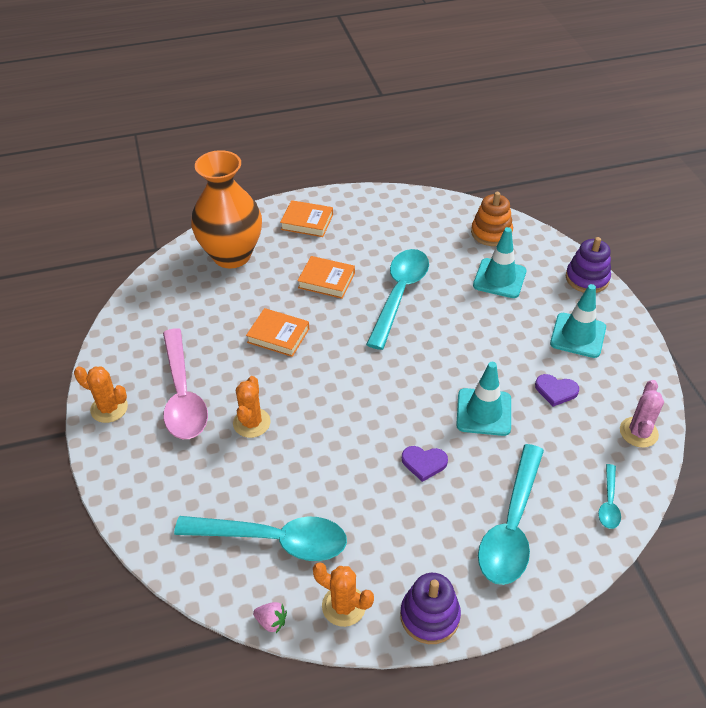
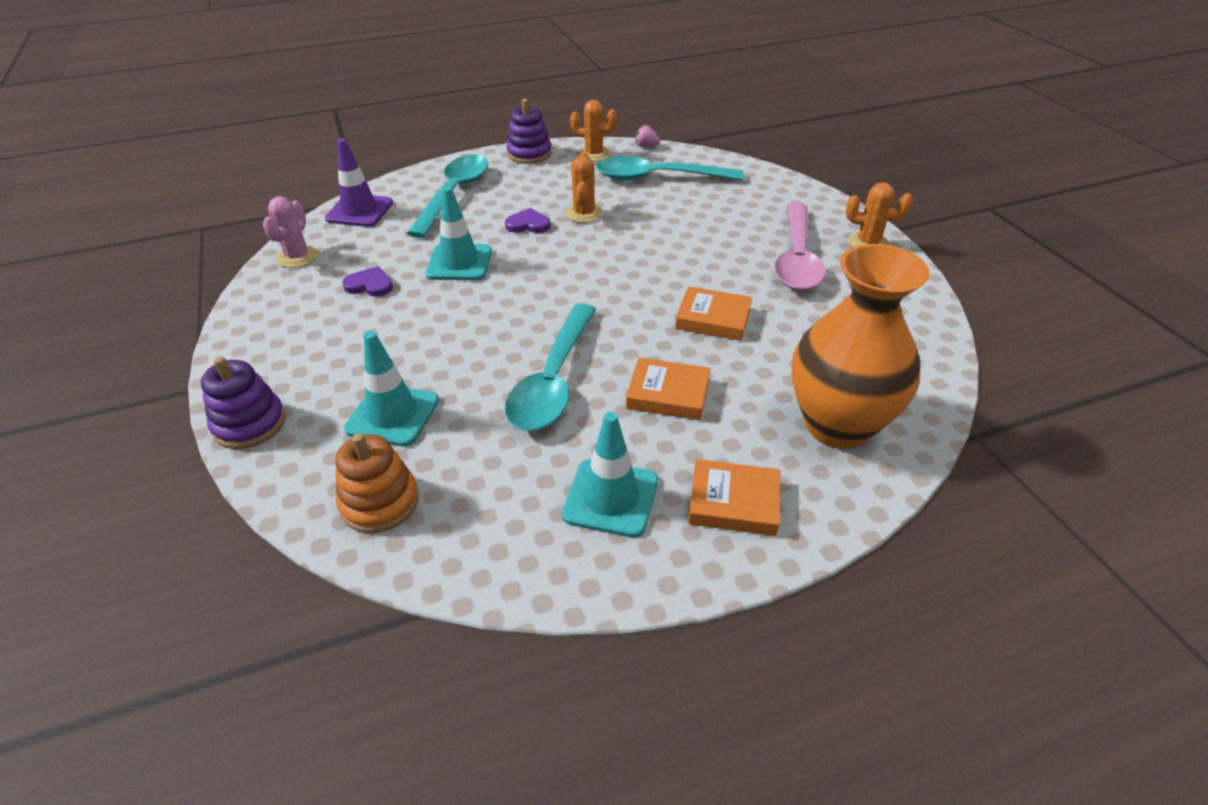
camera: 175 degrees right, 5 degrees down
(183, 394) = (797, 258): pink spoon -> pink spoon turned 150 degrees counterclockwise
(251, 423) = (709, 241): orange cactus -> orange cactus (584, 213)
(578, 335) = (311, 343): turquoise traffic cone -> turquoise traffic cone (611, 498)
(609, 502) = (359, 211): turquoise spoon -> purple traffic cone

